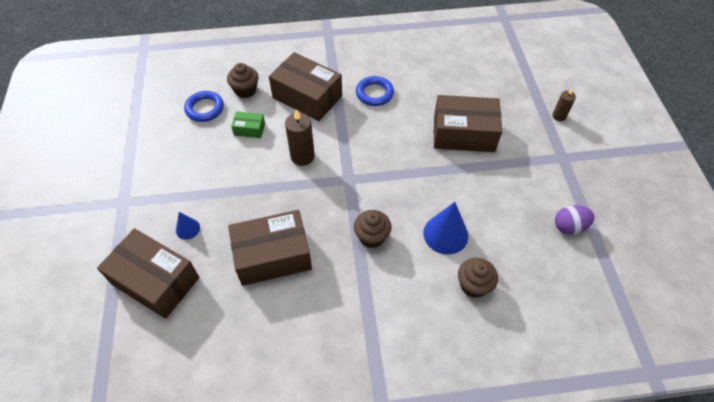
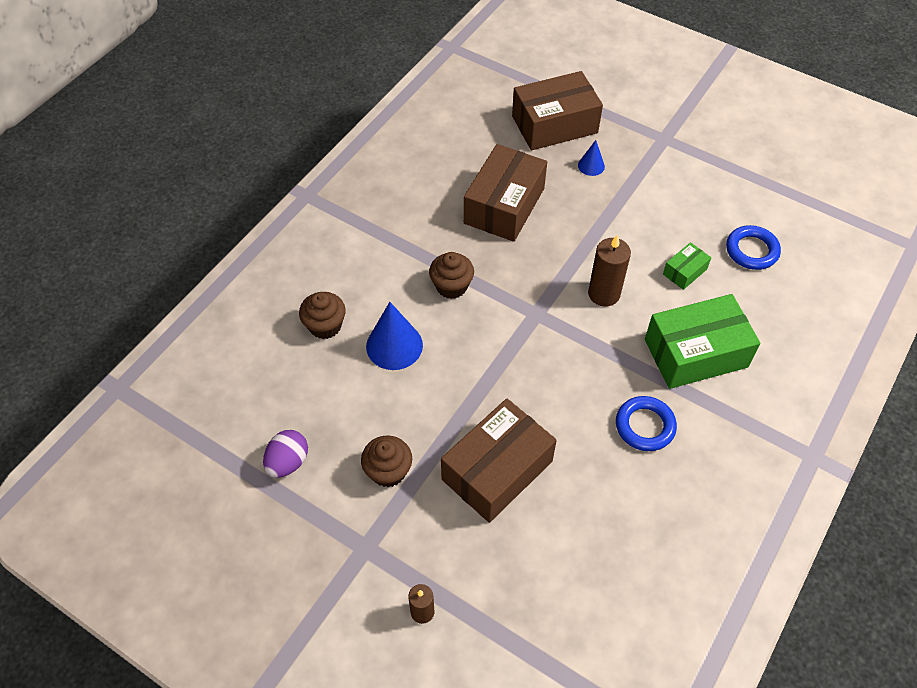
camera: 130 degrees right, 0 degrees up
(245, 90) = (755, 301): brown cupcake -> brown cupcake (388, 471)
(307, 97) = (695, 353): brown box -> green box

